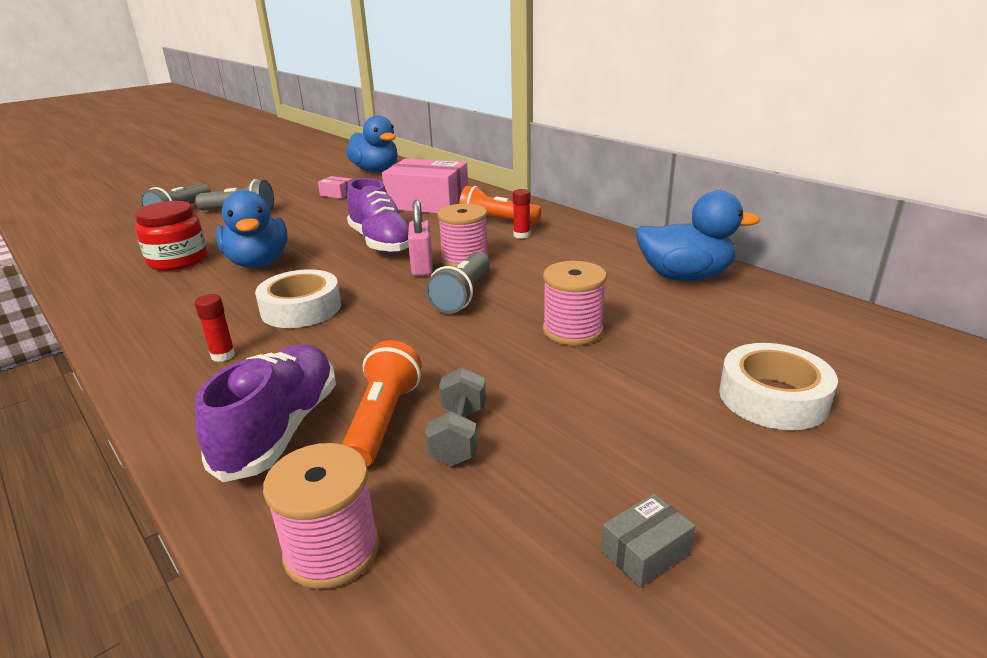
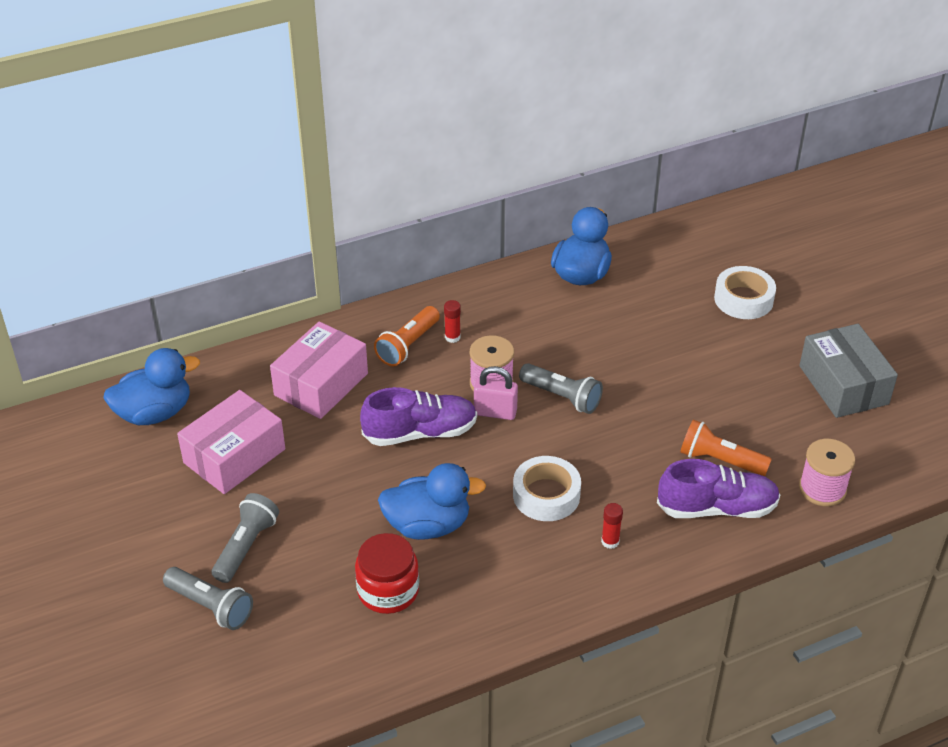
camera: 75 degrees left, 15 degrees up
(280, 430) = (716, 508): purple shoe -> purple shoe turned 150 degrees clockwise
(337, 194) = (234, 456): pink box -> pink box, size x2.40
(459, 435) = (743, 430): grey dumbbell -> none
(572, 330) = (641, 353): pink spool -> none
(645, 552) = (843, 385): grey box -> grey box, size x2.40

